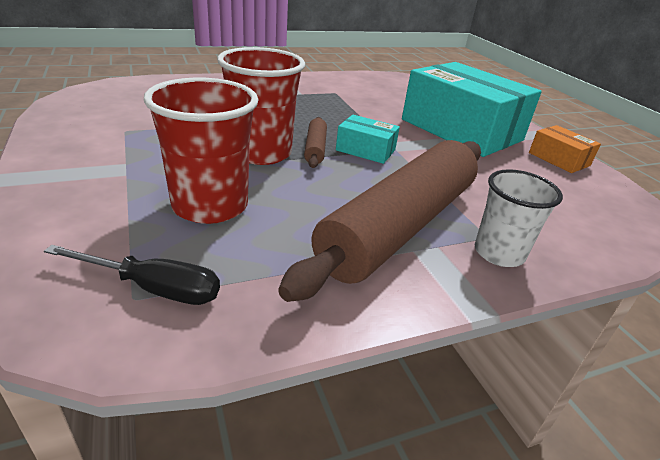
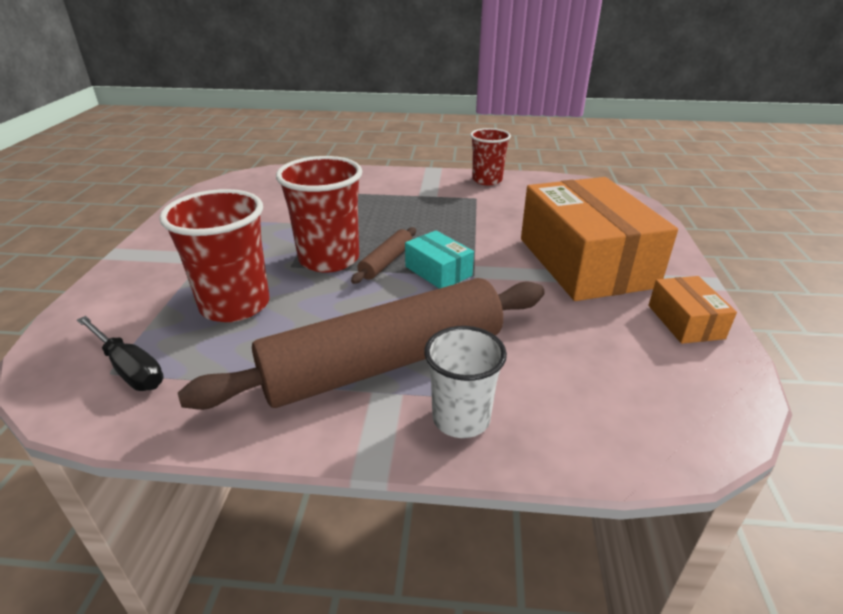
camera: 30 degrees right, 0 degrees up
(330, 79) = (487, 180): none -> red cup
(461, 130) = (585, 262): turquoise box -> orange box

